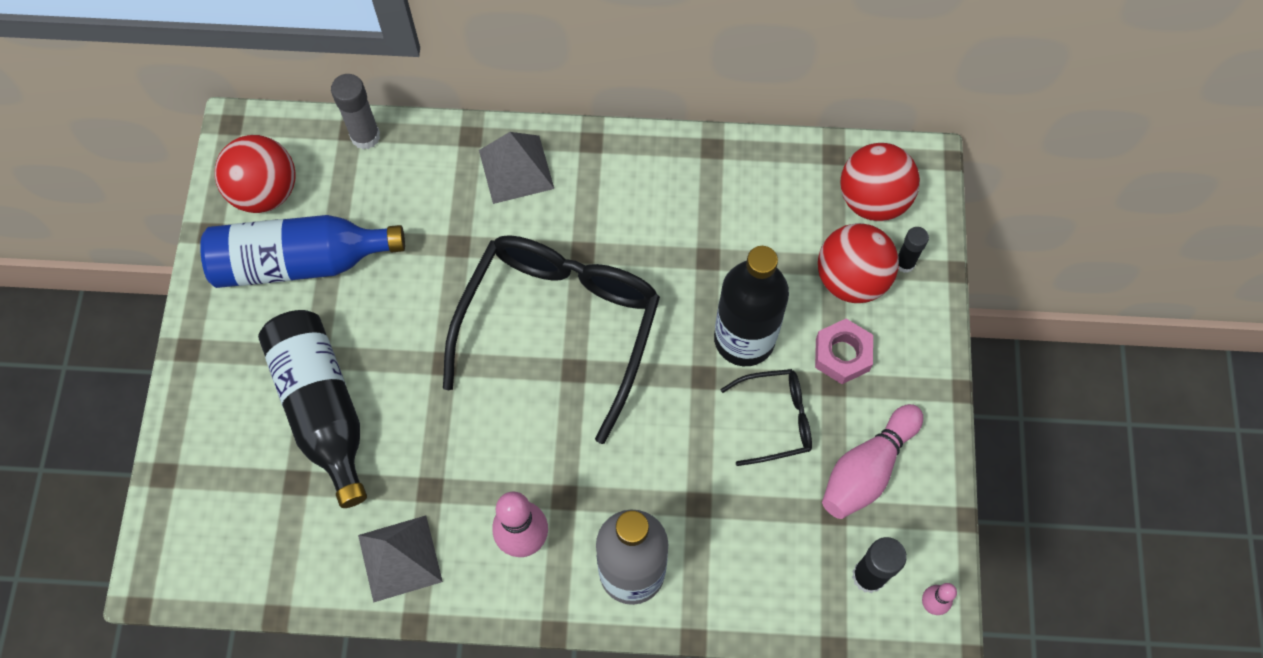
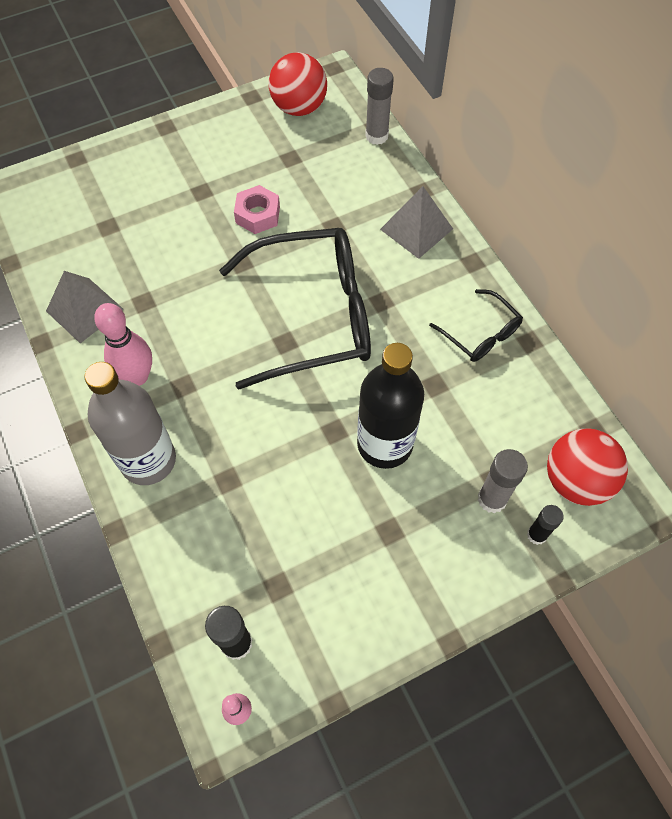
camera: 60 degrees right, 5 degrees down
(300, 262) = (262, 149): blue bottle -> none
(322, 409) = (167, 214): black bottle -> none
(776, 419) = (331, 501): black glasses -> black glasses (480, 334)
(842, 355) = (419, 525): pink nut -> pink nut (258, 215)
(851, 279) = (492, 499): red ball -> grey glue stick
(867, 469) = (330, 595): pink bowling pin -> none

